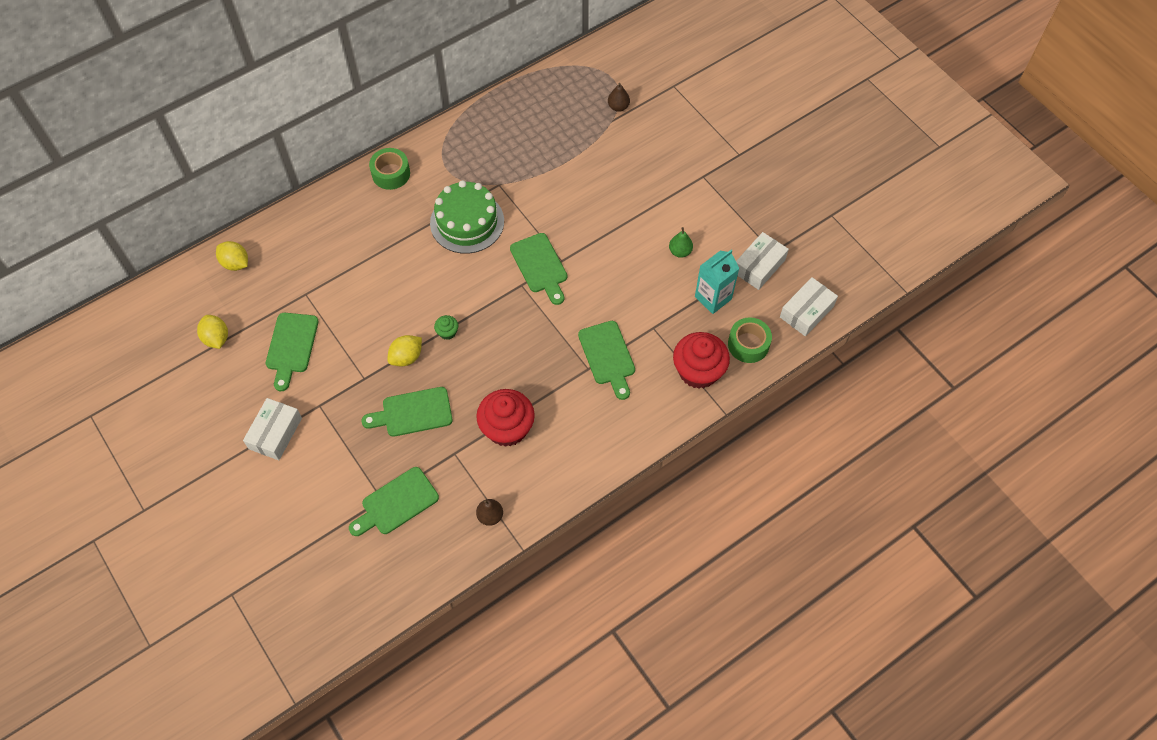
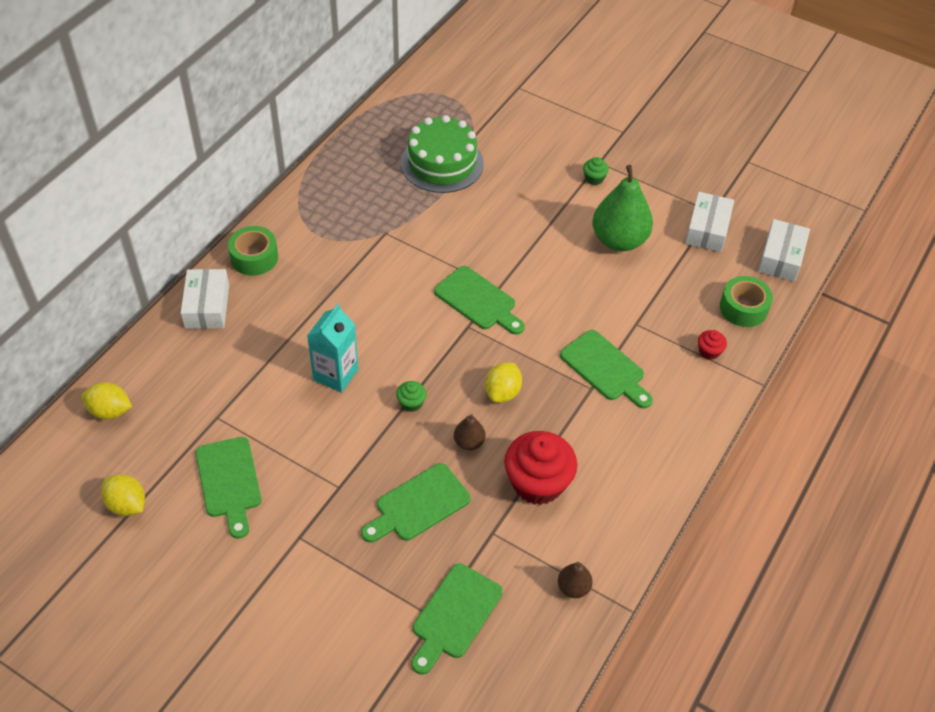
camera: 25 degrees left, 10 degrees down
(275, 433) = (260, 589): white box -> white box (207, 306)
(406, 357) = (378, 446): yellow lemon -> yellow lemon (502, 392)
(467, 222) = (370, 281): green cake -> green cake (442, 163)
(618, 107) = (472, 122): brown pear -> brown pear (469, 442)
(680, 251) = (619, 240): green pear -> green pear, size x2.14
(690, 190) = (594, 178): none -> green cupcake
(698, 371) = (709, 351): red cupcake -> red cupcake, size x0.44
(713, 298) = (680, 274): turquoise carton -> turquoise carton (335, 374)

